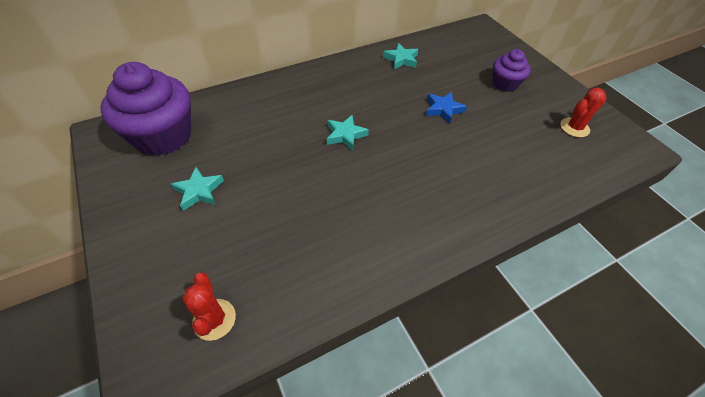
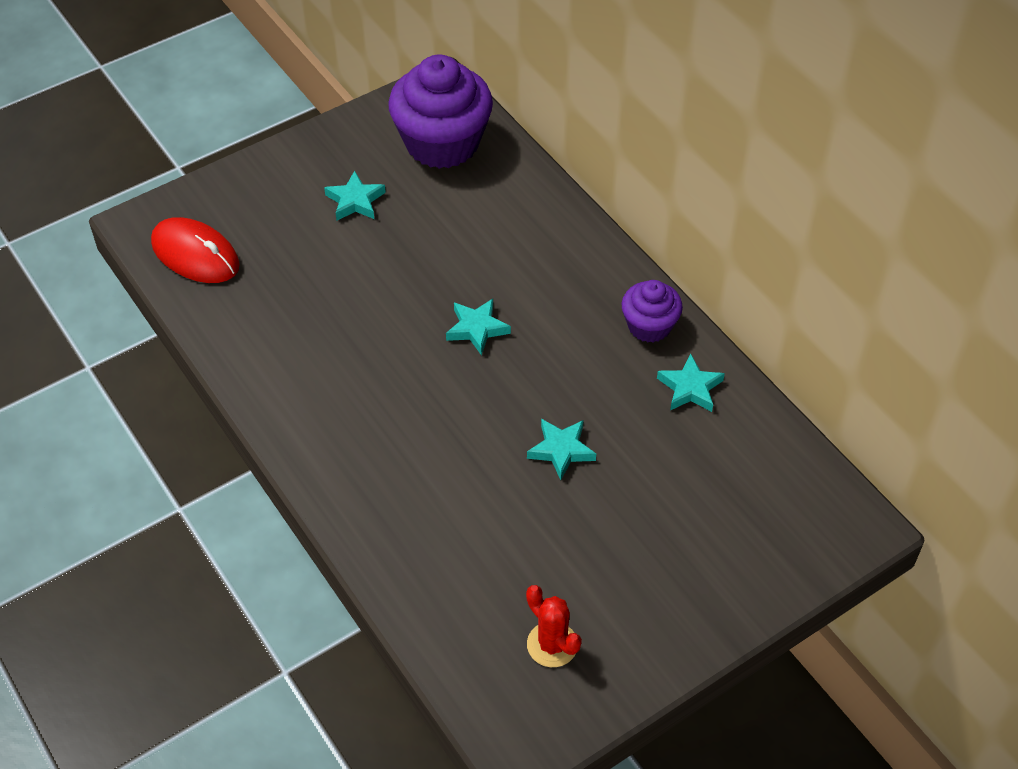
camera: 85 degrees right, 0 degrees up
(214, 319) = (195, 254): red cactus -> red mouse
(443, 109) = (561, 450): blue star -> turquoise star
(504, 84) = (656, 548): purple cupcake -> purple cupcake (649, 326)

